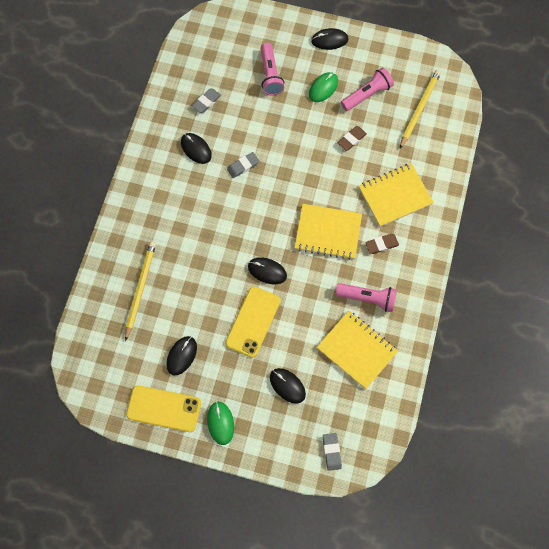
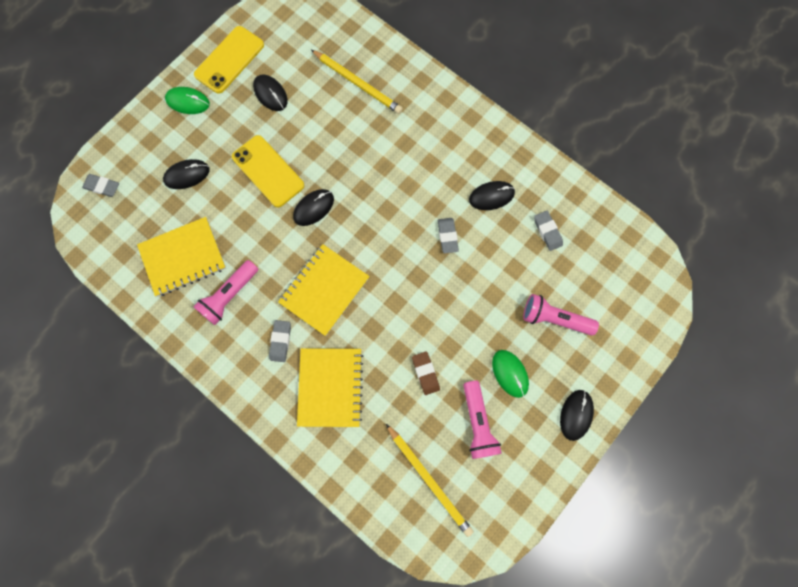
camera: 115 degrees right, 5 degrees up
(381, 244) = (280, 341): brown eraser -> grey eraser

